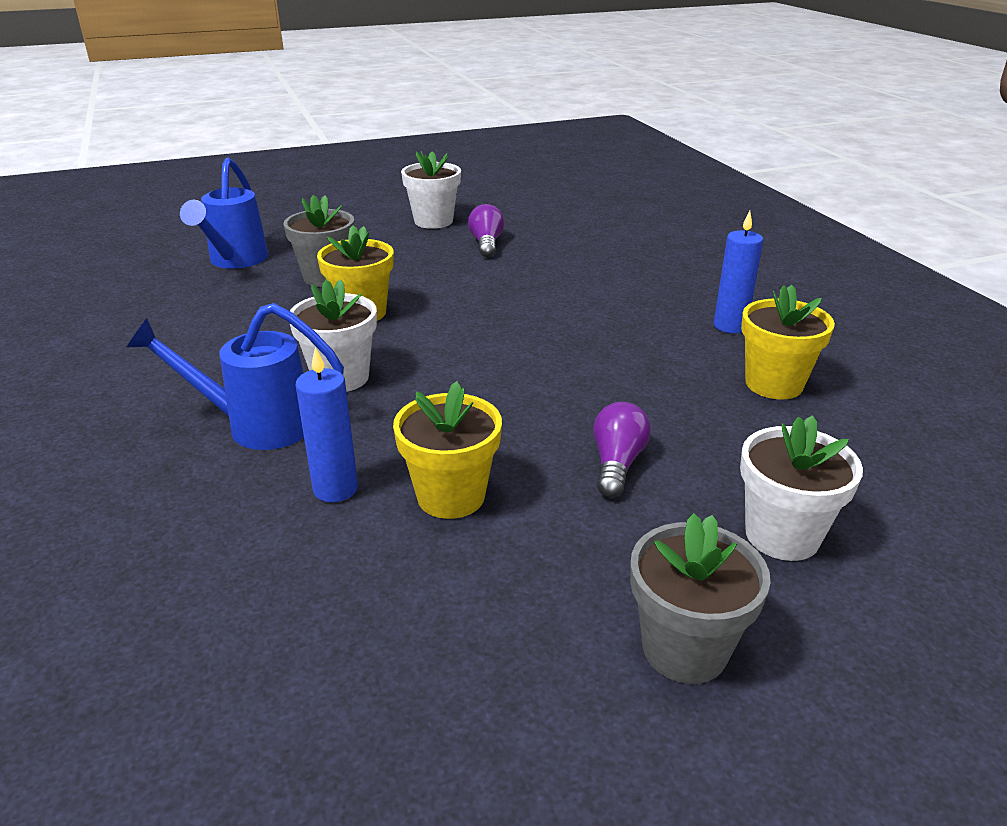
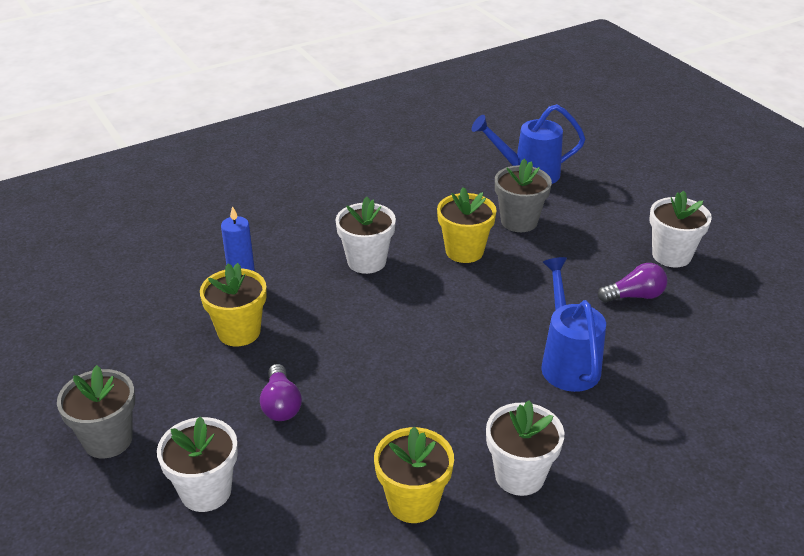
camera: 80 degrees right, 5 degrees up
(257, 426) = (303, 242): blue watering can -> blue watering can (567, 362)
(617, 464) = (281, 405): purple light bulb -> purple light bulb turned 75 degrees clockwise
(730, 326) = (519, 475): blue candle -> white flower pot

